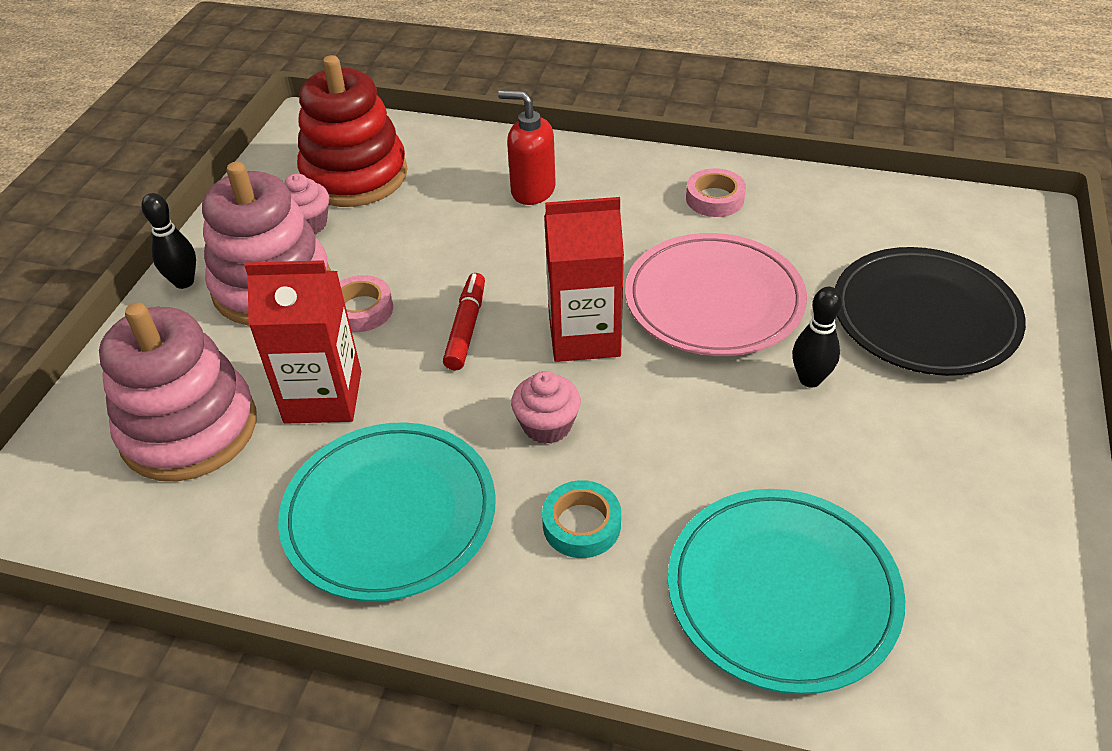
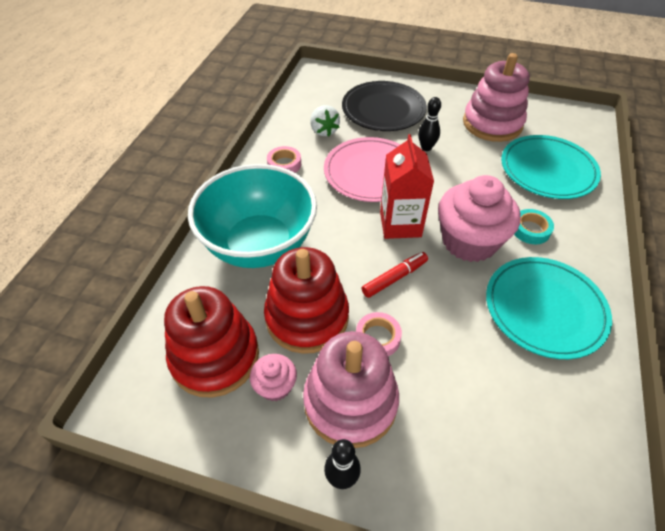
camera: 90 degrees left, 5 degrees up
(189, 429) = (502, 436): pink stacking toy -> pink stacking toy (492, 123)
(323, 397) = (461, 352): red carton -> none
(402, 243) = (307, 317): none -> red stacking toy
(466, 328) = (394, 278): red marker -> red marker turned 135 degrees clockwise
(532, 191) = (259, 245): red soap dispenser -> turquoise bowl
(547, 425) = (469, 241): pink cupcake -> pink cupcake, size x2.08
(822, 237) = (324, 131): none -> white strawberry

